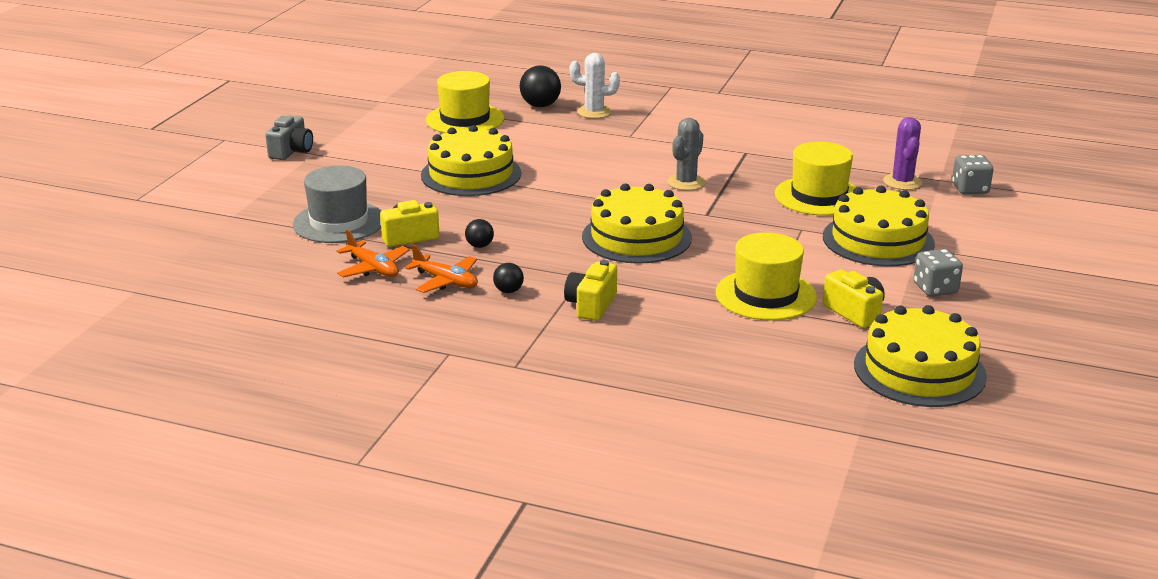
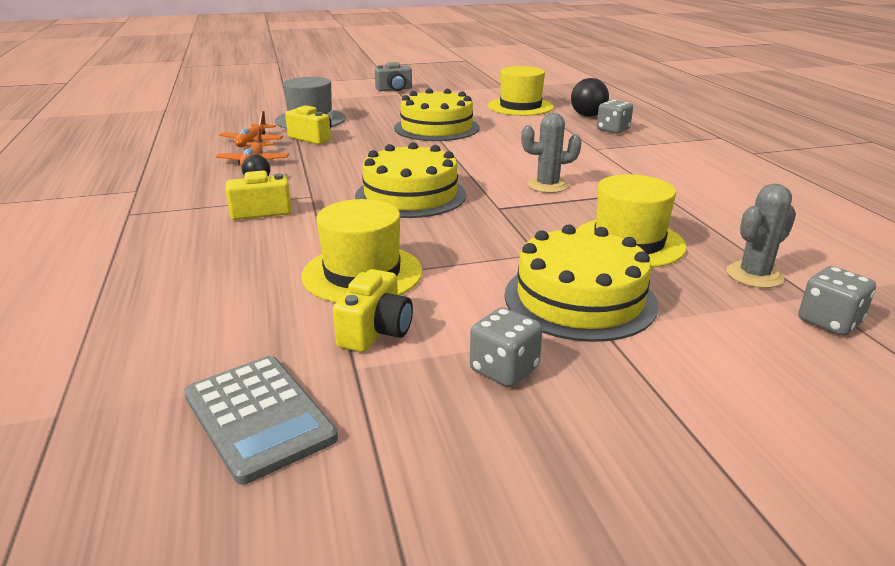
camera: 55 degrees right, 0 degrees up
(479, 246) = (323, 157): black ball -> none
(594, 112) = (613, 130): white cactus -> grey dice
(902, 182) = (754, 275): purple cactus -> grey cactus
(919, 370) = (258, 417): yellow cake -> grey calculator

